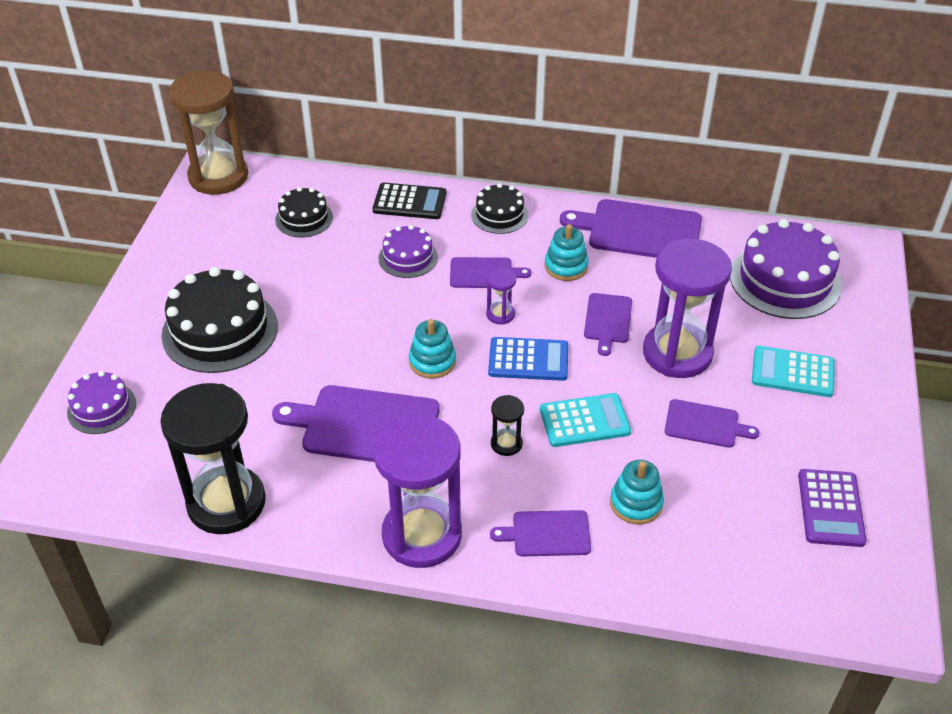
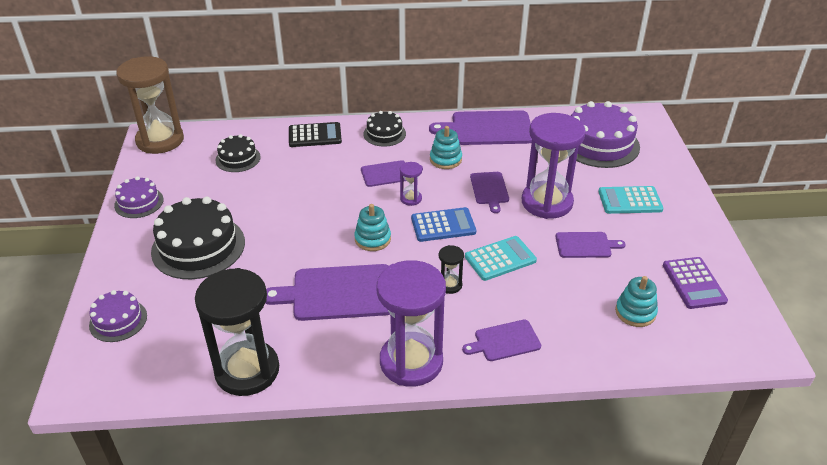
camera: 15 degrees left, 5 degrees down
(408, 257) = (327, 172): purple cake -> purple cake (139, 202)
(636, 503) = (559, 307): turquoise stacking toy -> turquoise stacking toy (635, 312)

